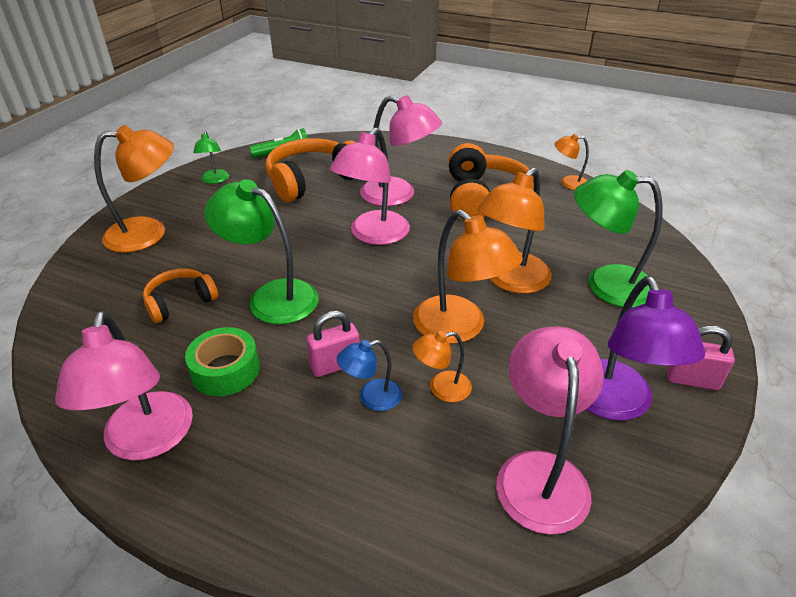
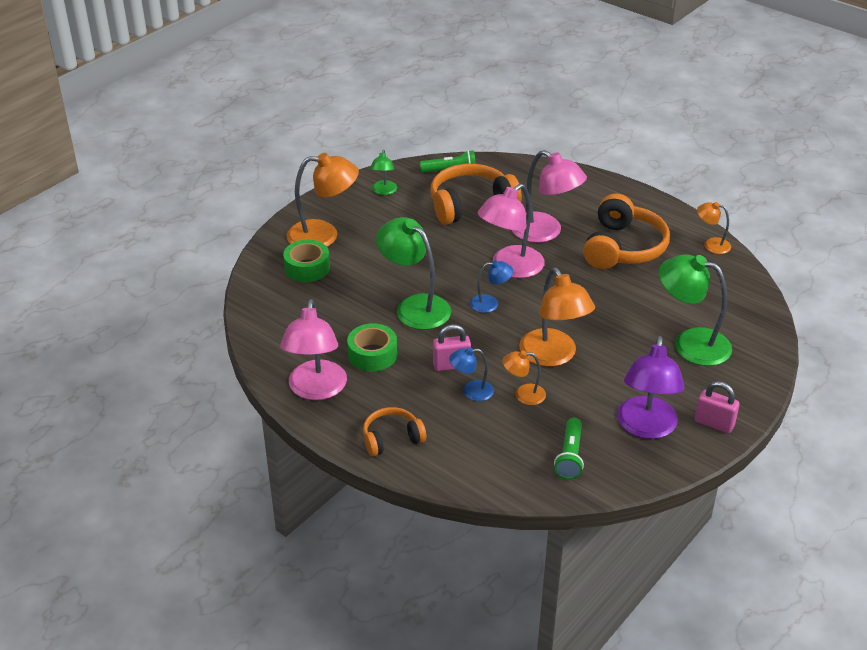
camera: 15 degrees right, 0 degrees up
(129, 272) = (307, 268): none -> green tape
(180, 302) = (344, 299): orange headphones -> orange headphones (392, 438)
(362, 278) = (490, 303): none -> blue lamp
(510, 281) = (611, 326): orange lamp -> none
(540, 472) = (570, 456): pink lamp -> green flashlight

